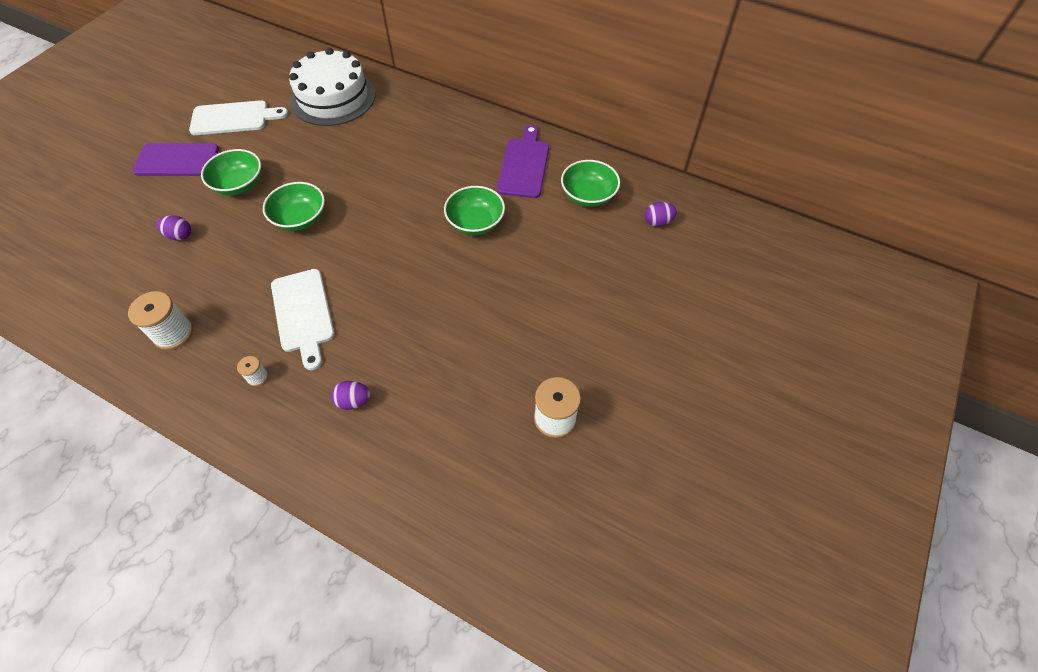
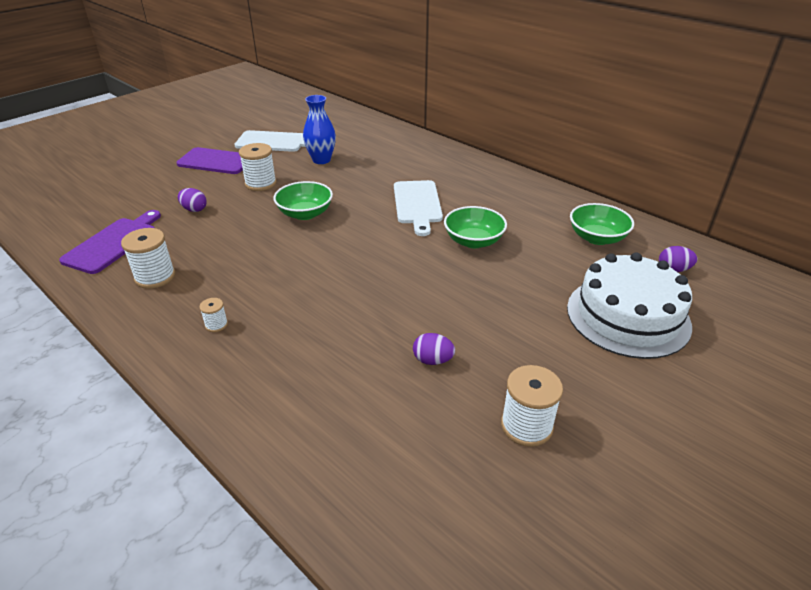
camera: 15 degrees right, 20 degrees down
(239, 184) = (260, 183): green bowl -> white spool
(295, 137) = (321, 160): none -> blue vase
(303, 314) = (280, 283): white cutting board -> white cutting board (417, 204)
(333, 97) = (364, 139): white cake -> white cake (628, 316)
(354, 401) = (304, 364): purple egg -> purple egg (433, 360)
(524, 165) = (533, 206): purple cutting board -> purple cutting board (113, 243)

